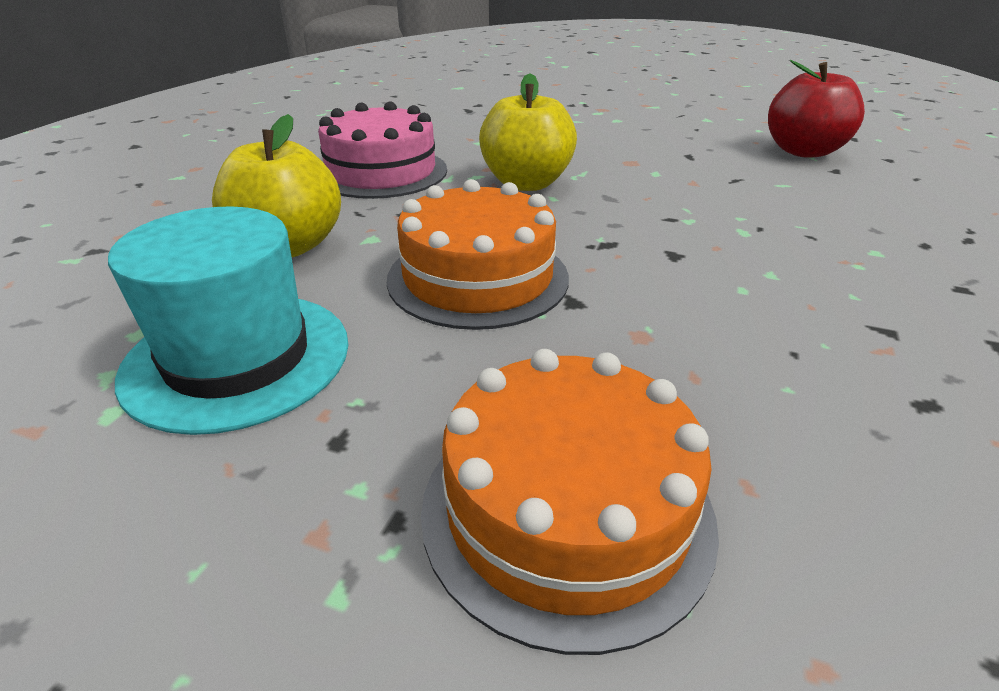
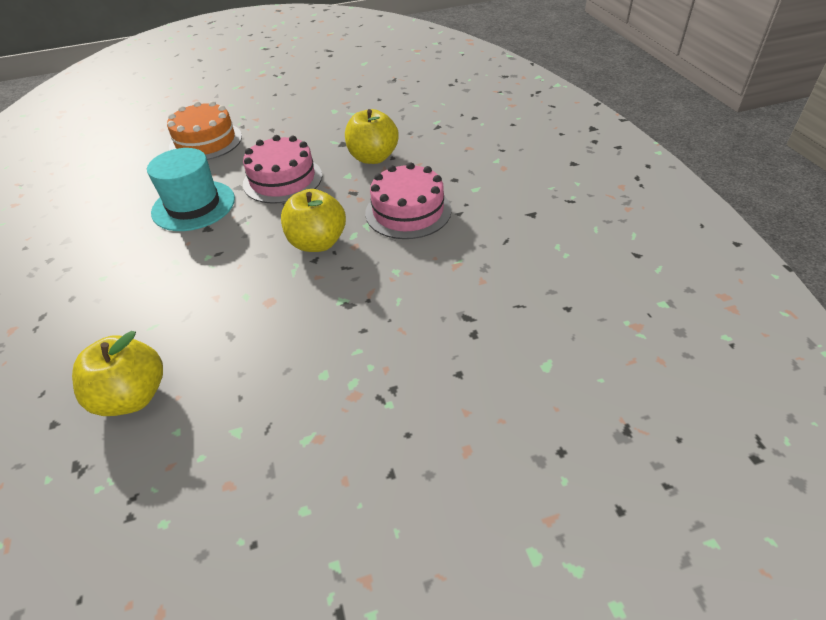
camera: 145 degrees right, 10 degrees up
(237, 358) = (324, 128): turquoise hat -> turquoise hat (193, 205)
(478, 277) = (282, 179): orange cake -> pink cake
(803, 151) = (133, 396): red apple -> yellow apple

